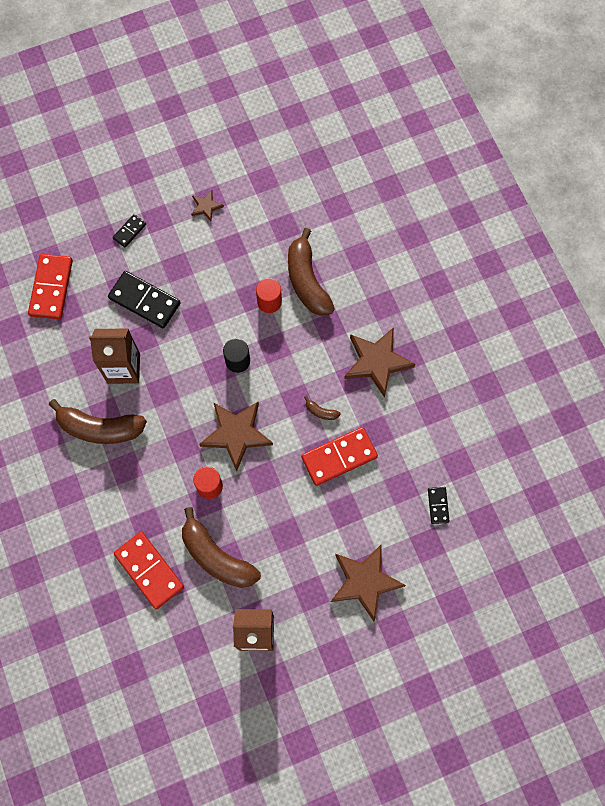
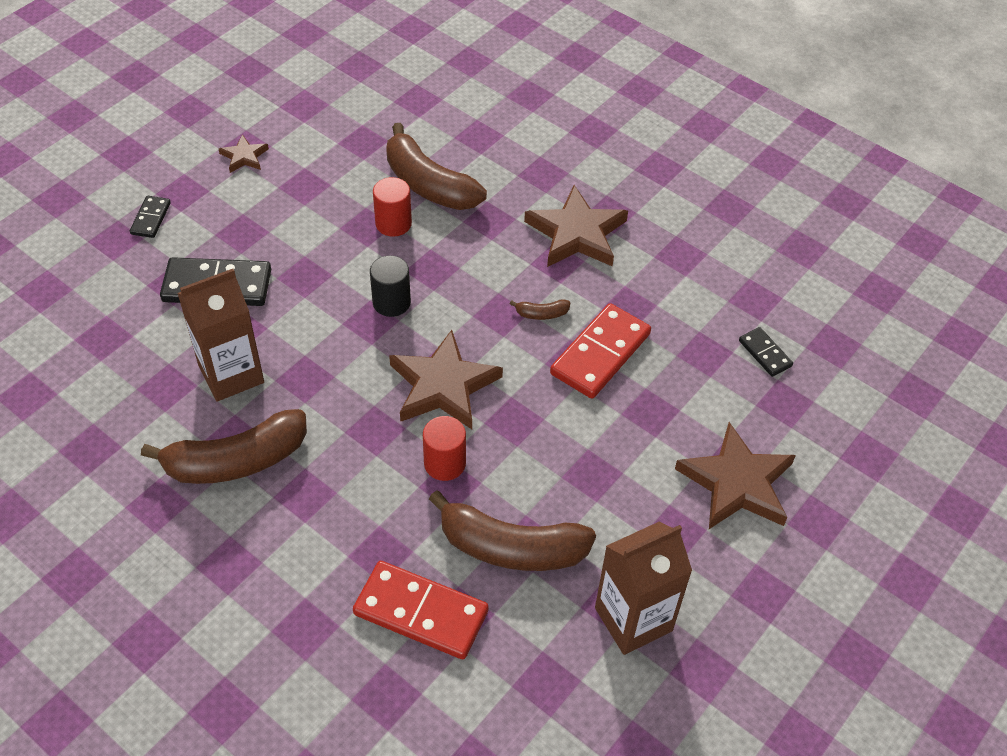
camera: 30 degrees left, 20 degrees down
(51, 288) = (67, 322): red domino -> none

